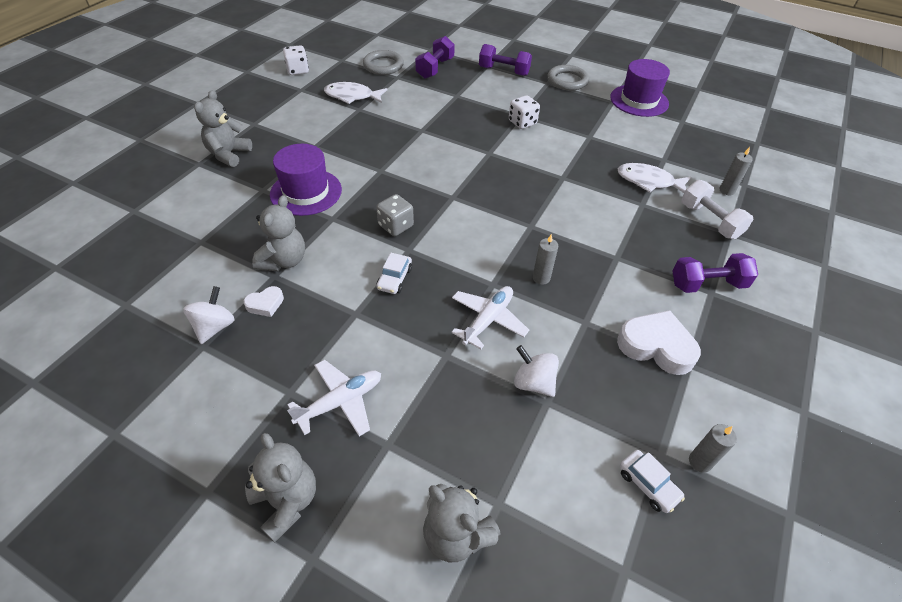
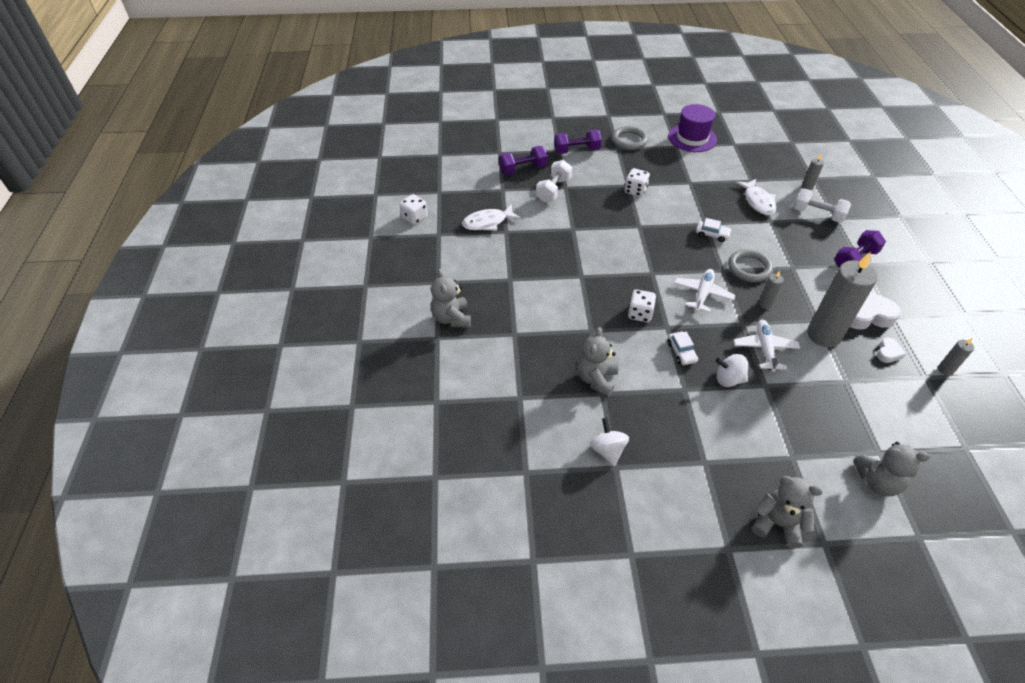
camera: 30 degrees left, 0 degrees up
(265, 304) = (621, 416): white heart -> white heart (888, 353)
(284, 261) = (596, 379): grey teddy bear -> grey teddy bear turned 150 degrees counterclockwise
(306, 192) = (548, 320): purple hat -> none
(340, 402) = (740, 449): white plane -> white plane (702, 294)
(383, 65) = (479, 183): grey ring -> grey ring (749, 268)
(396, 226) = (640, 314): grey dice -> white dice
(435, 68) = (523, 169): purple dumbbell -> purple dumbbell turned 75 degrees clockwise
(442, 94) = (553, 190): none -> white dumbbell
(533, 382) = (828, 374): white spinning top -> white spinning top (728, 379)
(575, 341) = (823, 335): none -> grey candle
(648, 181) = (758, 202): white fish -> white fish turned 90 degrees counterclockwise
(648, 484) = (934, 397): white car -> white car (712, 234)

